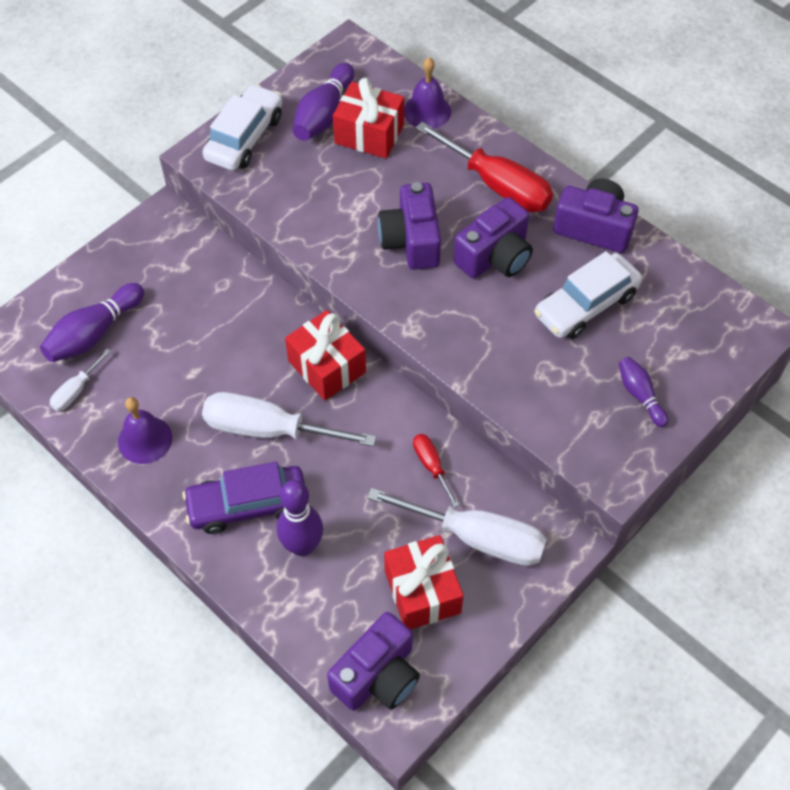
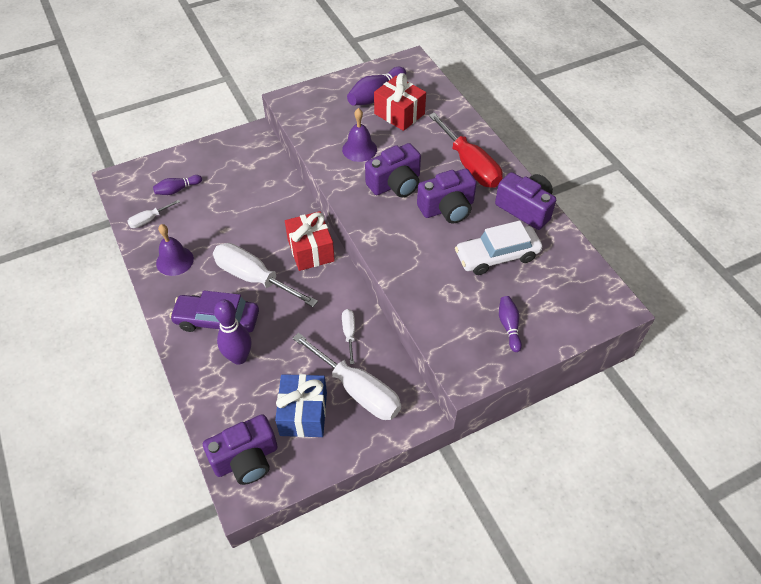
camera: 20 degrees right, 5 degrees down
(94, 333) = (177, 190): purple bowling pin -> purple bowling pin, size x0.60
(245, 137) = (319, 96): white car -> none
(411, 241) = (395, 184): purple camera -> purple camera turned 135 degrees counterclockwise
(422, 592) = (303, 413): red gift -> blue gift
(427, 111) = (444, 109): purple bell -> purple bell (359, 149)
(431, 466) = (349, 333): red screwdriver -> white screwdriver

